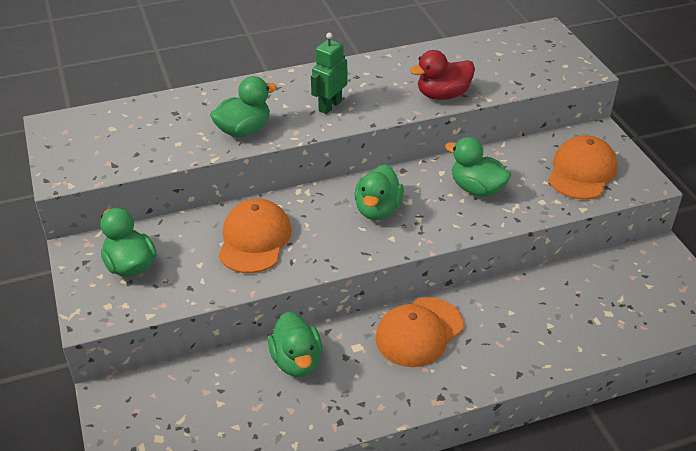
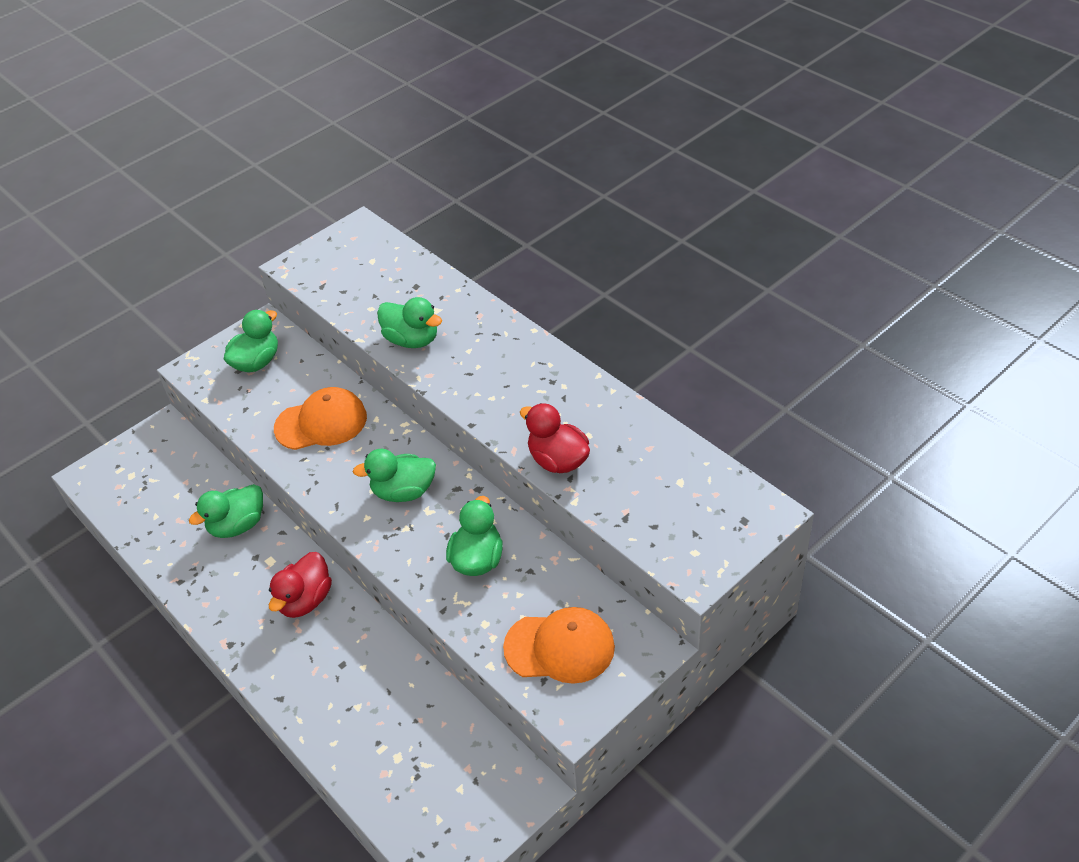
camera: 70 degrees right, 5 degrees up
(330, 106) = (485, 381): green robot -> none
(419, 332) = (305, 600): orange cap -> red duck

